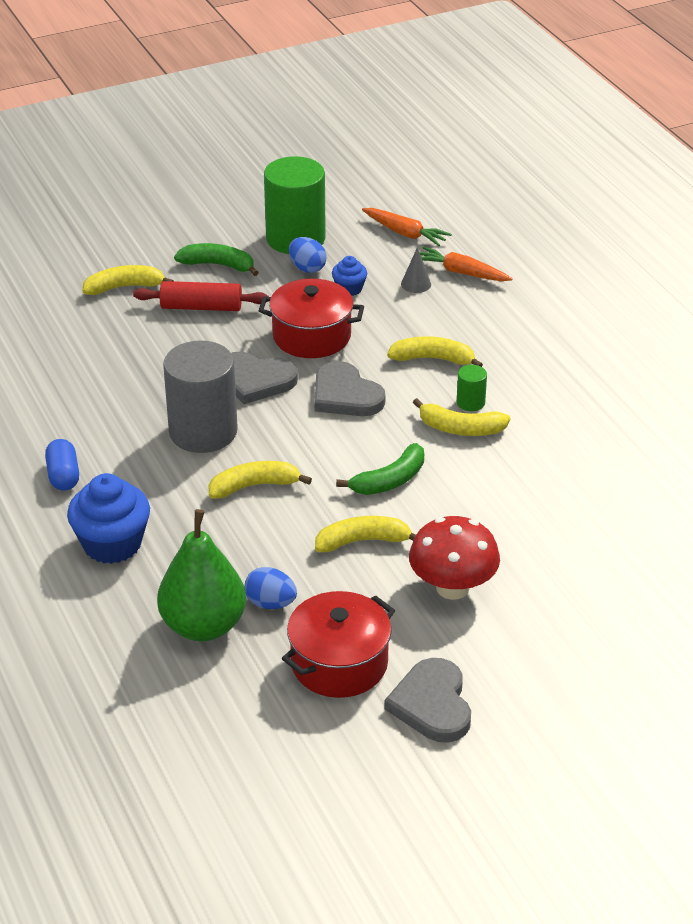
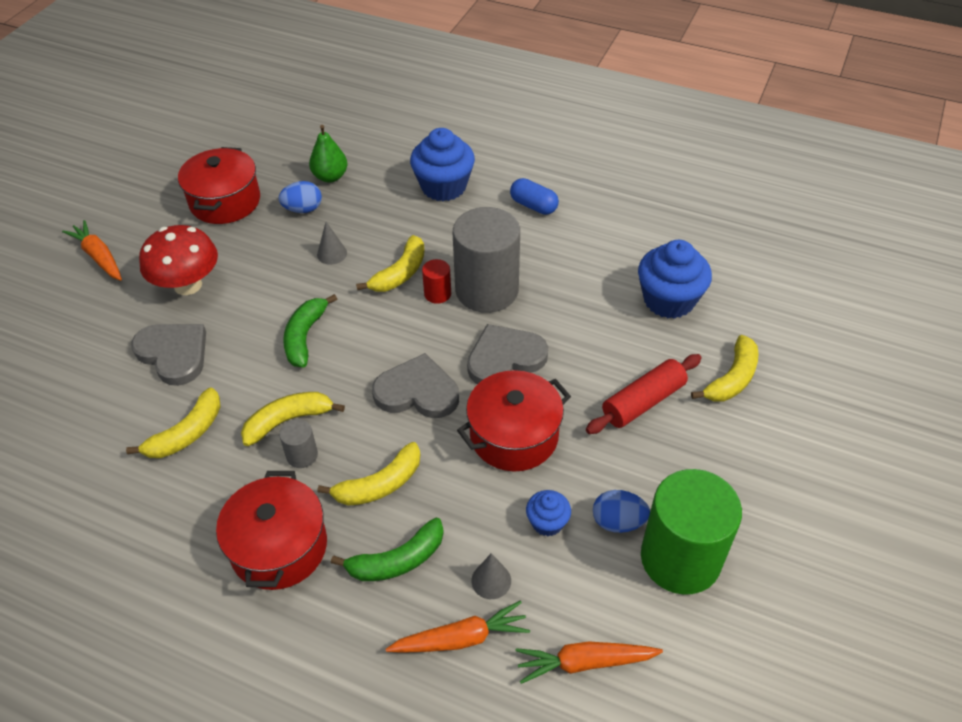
camera: 140 degrees right, 10 degrees up
(83, 348) = (669, 300): none -> blue cupcake
(203, 626) = (330, 177): green pear -> green pear, size x0.59
(218, 265) = (697, 463): green banana -> green banana (397, 560)
(245, 452) = (437, 294): none -> red cylinder
(292, 539) = (332, 254): none -> grey cone
(363, 541) = (281, 280): yellow banana -> yellow banana (186, 433)
(432, 704) = (146, 211): grey heart -> grey heart (174, 354)
(470, 402) = (302, 455): green cylinder -> grey cylinder
(520, 674) = (99, 257): none -> orange carrot
(532, 363) = (279, 547): none -> red pot

